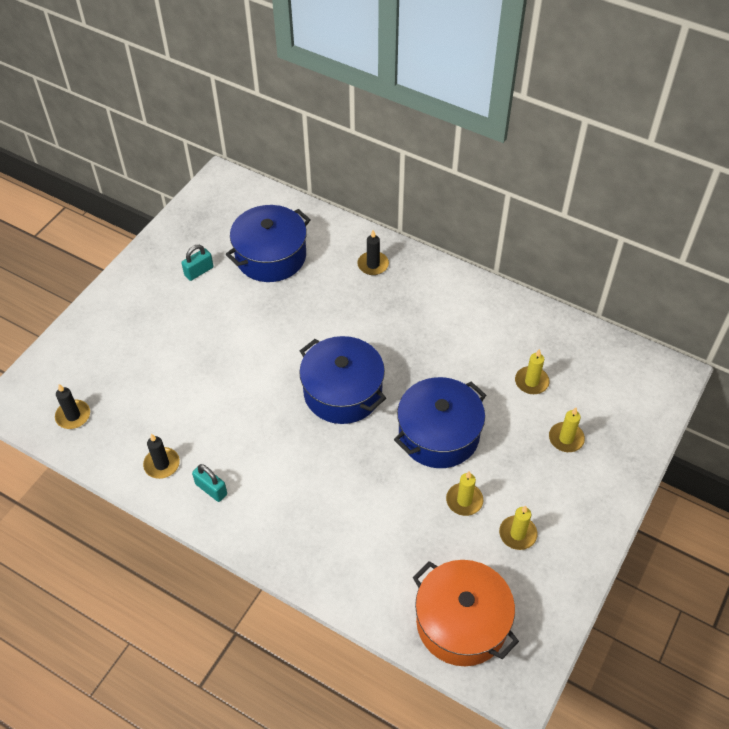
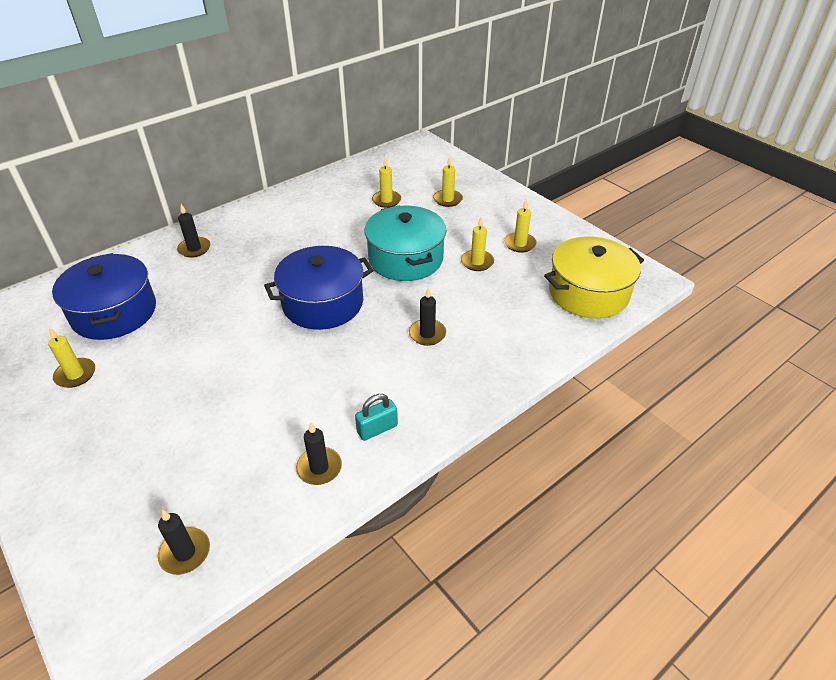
camera: 70 degrees left, 10 degrees down
(199, 271) = (75, 374): turquoise padlock -> yellow candle
(336, 489) = (427, 334): none -> black candle
(438, 434) = (405, 258): blue pot -> turquoise pot
(461, 622) = (588, 293): orange pot -> yellow pot

